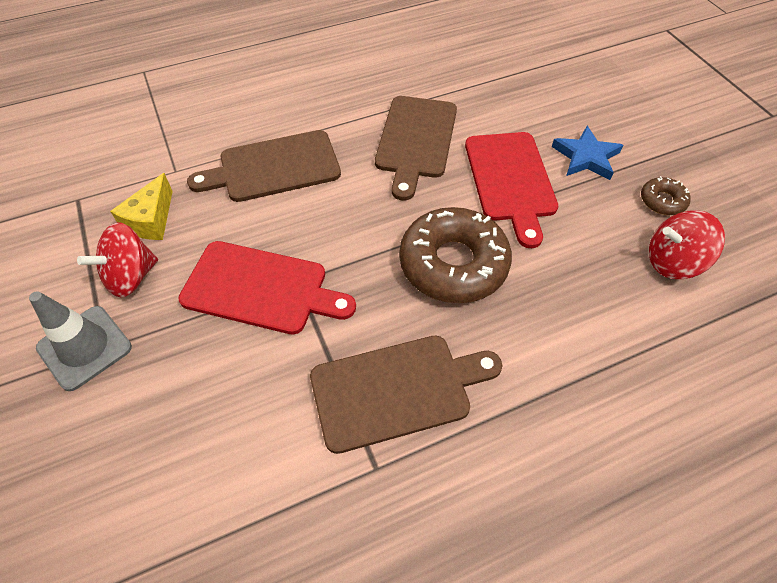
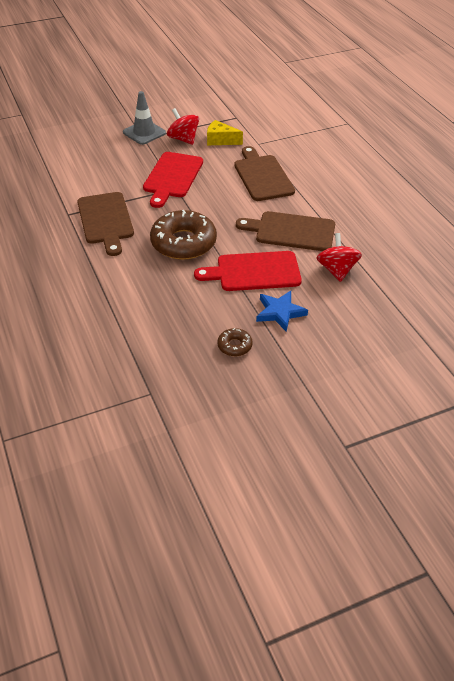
camera: 90 degrees right, 10 degrees down
(673, 262) = (178, 339): red spinning top -> red spinning top (337, 270)

